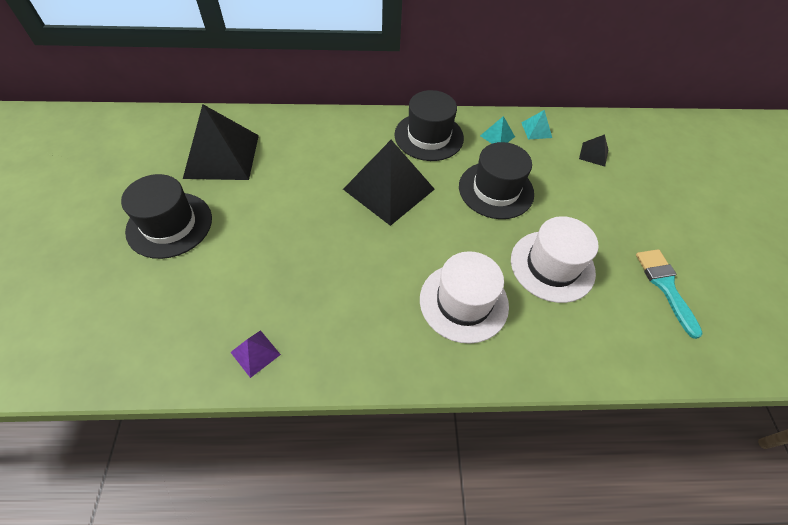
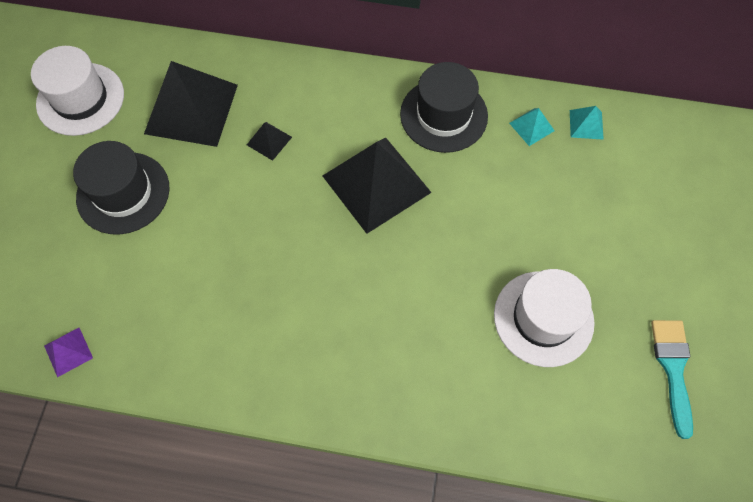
camera: 15 degrees right, 10 degrees up
(255, 353) = (192, 362): purple pyramid -> purple pyramid (68, 352)
(463, 302) = (426, 344): white hat -> white hat (80, 99)
(496, 190) = (506, 205): black hat -> none
(593, 154) = (650, 172): black pyramid -> black pyramid (269, 140)

